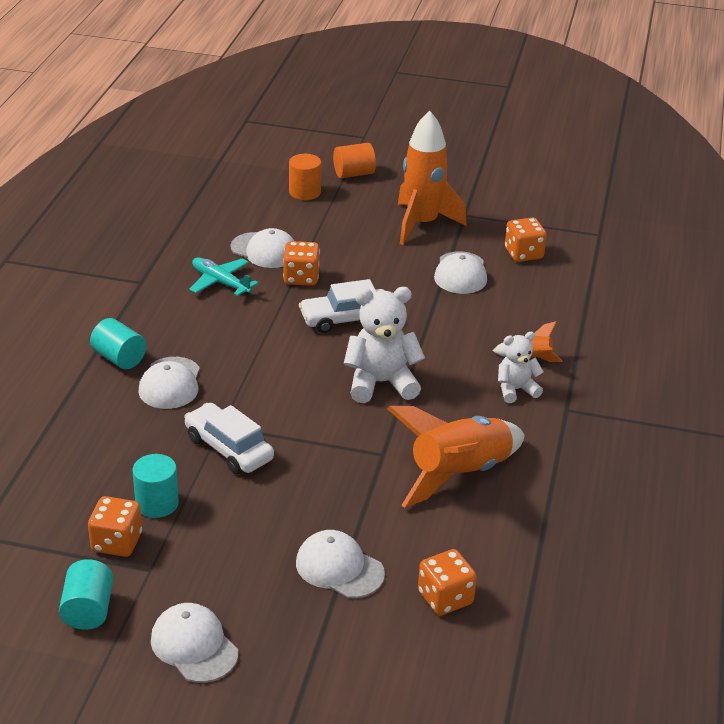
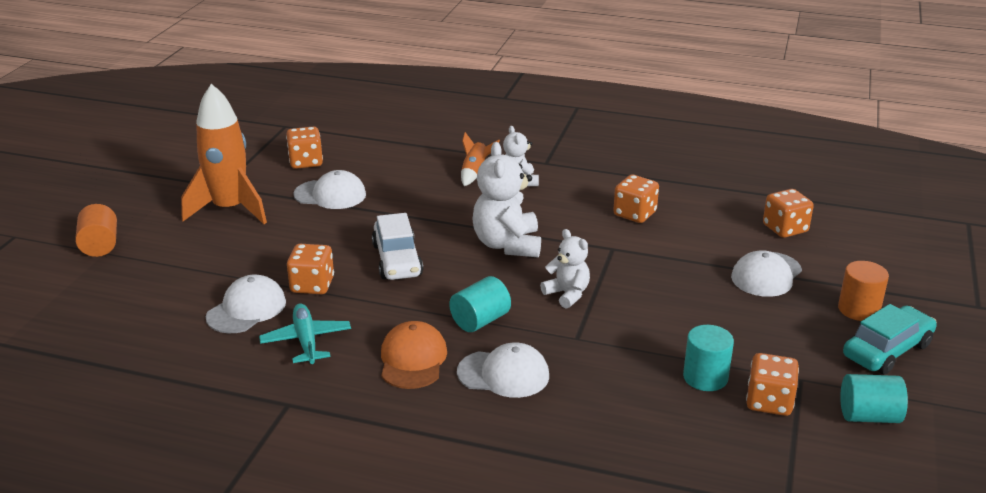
camera: 85 degrees left, 5 degrees down
(119, 358) = (452, 415): turquoise cylinder -> turquoise cylinder (480, 320)
(193, 335) = (413, 359): none -> orange cap
(194, 646) = (887, 350): white cap -> turquoise car
(220, 282) = (306, 341): turquoise plane -> turquoise plane turned 120 degrees clockwise
(229, 448) = (613, 333): white car -> none
(293, 421) = (567, 294): none -> white teddy bear
(305, 192) = (125, 279): orange cylinder -> orange cylinder (858, 309)
(459, 474) = (634, 214): orange rocket -> orange dice

